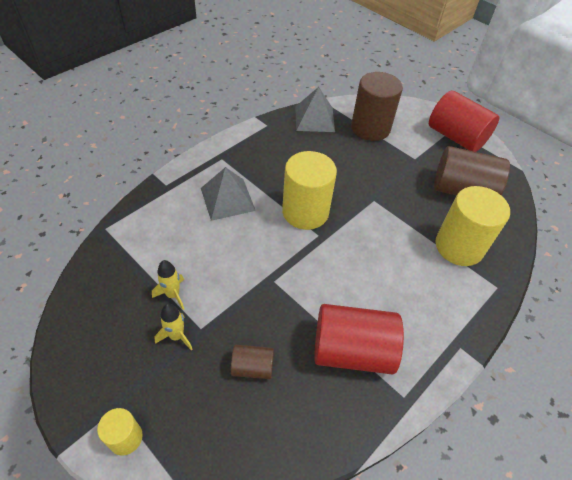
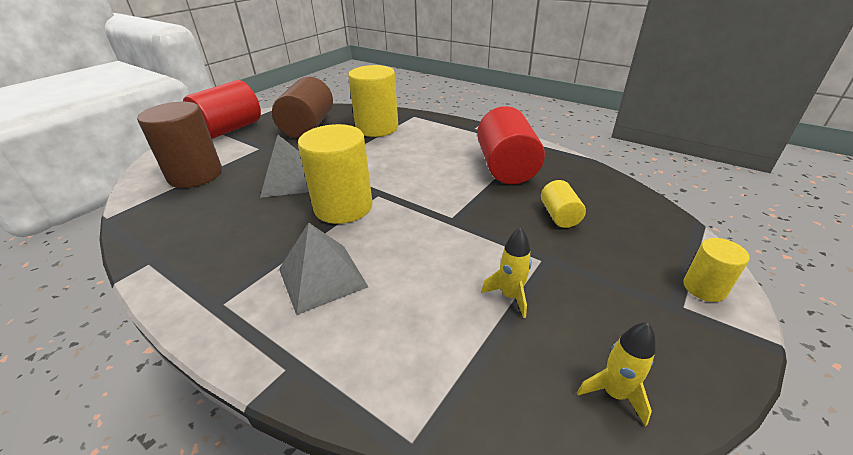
camera: 95 degrees left, 15 degrees down
(177, 336) = (564, 277): yellow rocket -> yellow rocket (614, 393)
(252, 367) = (559, 216): brown cylinder -> yellow cylinder
(314, 119) = (154, 218): grey pyramid -> grey pyramid (290, 181)

